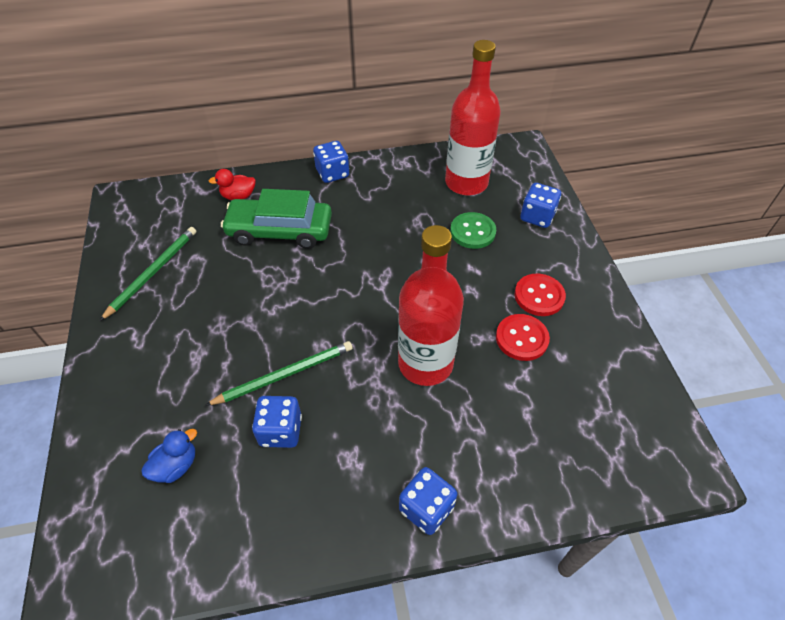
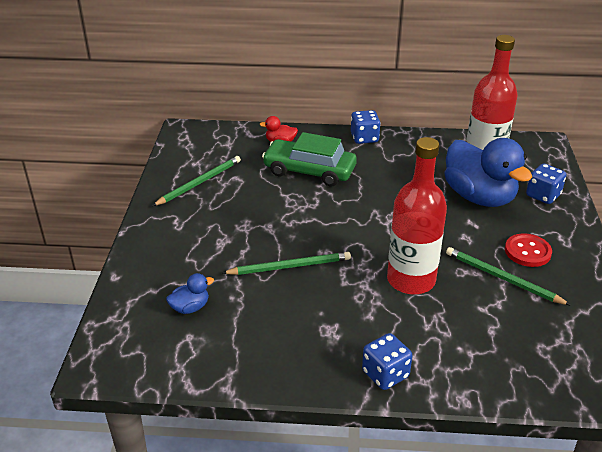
camera: 15 degrees right, 15 degrees down
(280, 431) = (277, 301): blue dice -> none
(472, 232) = (479, 197): green button -> blue duck
(521, 338) = (502, 278): red button -> green pencil

